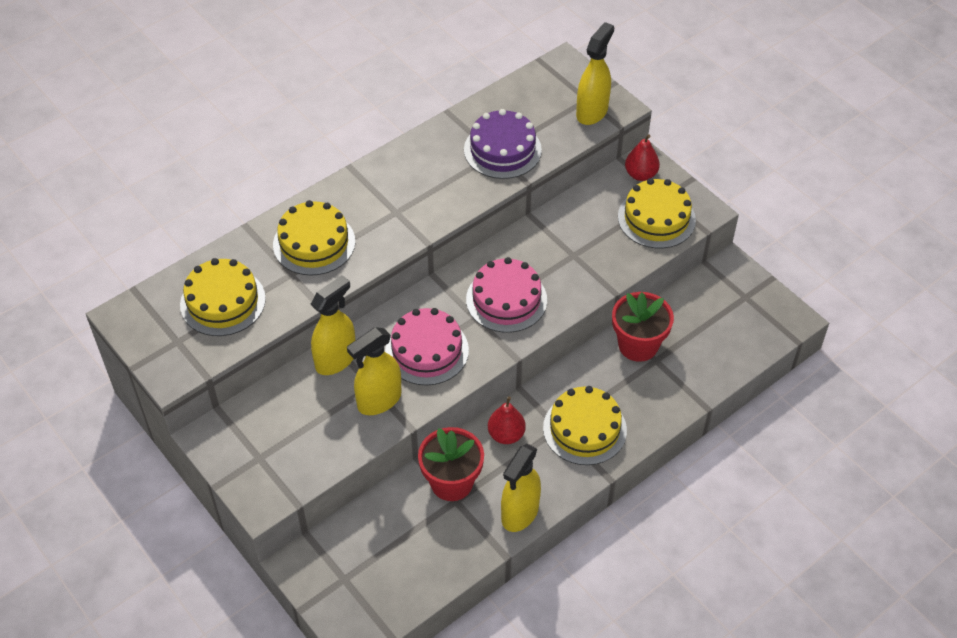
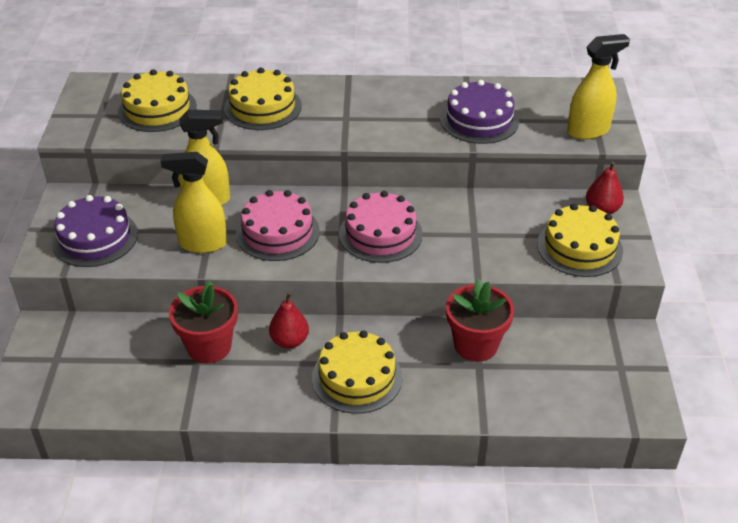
camera: 40 degrees right, 10 degrees down
(283, 456) = (95, 238): none -> purple cake
(519, 513) = (232, 403): yellow spray bottle -> none

